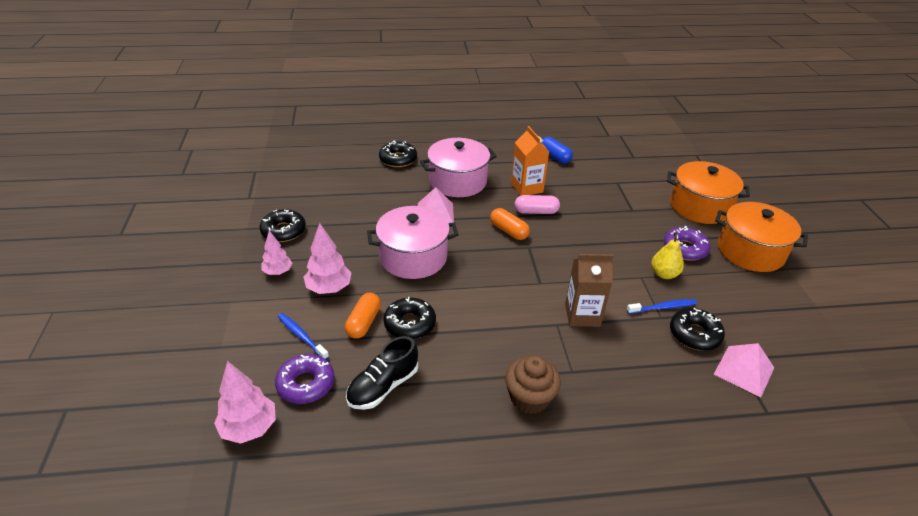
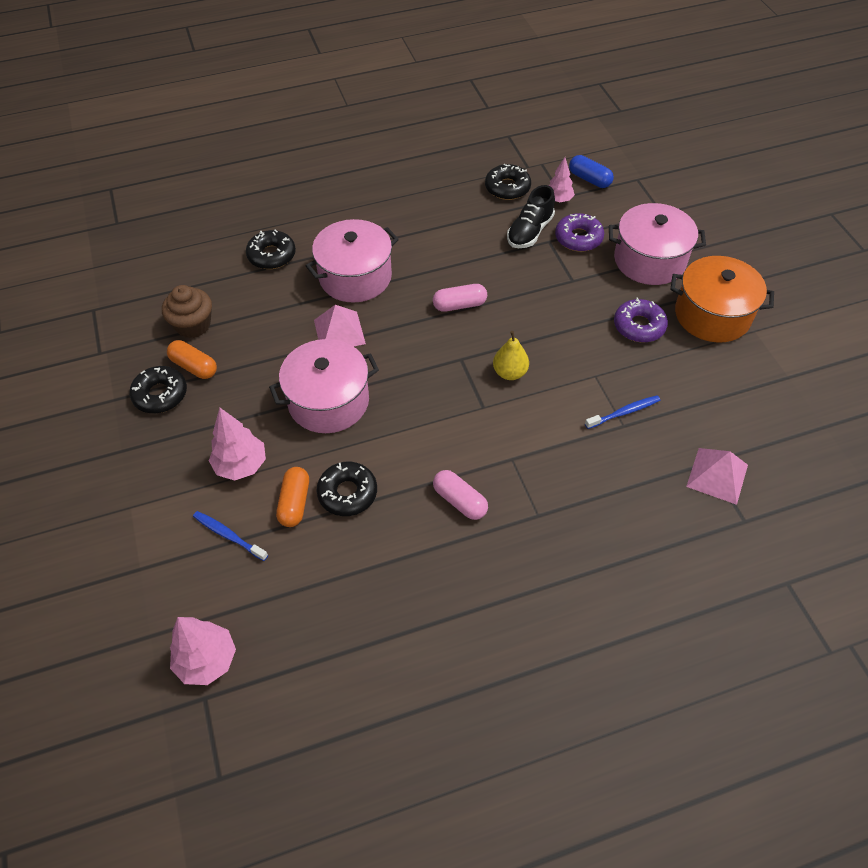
camera: 10 degrees left, 15 degrees up
(278, 272) = (173, 455): pink tree -> pink tree (558, 200)
(306, 384) = (252, 594): purple donut -> purple donut (578, 238)
(383, 386) = (338, 579): black shoe -> black shoe (530, 232)
(504, 347) = (459, 501): none -> pink capsule
(508, 231) = (433, 340): orange capsule -> orange capsule (194, 366)
(527, 188) = (442, 270): orange carton -> none
(529, 398) = (499, 558): brown cupcake -> brown cupcake (193, 325)
(554, 157) = (467, 214): blue capsule -> blue capsule (589, 179)
(582, 315) = (537, 441): brown carton -> none
(664, 274) = (620, 366): yellow pear -> yellow pear (510, 372)
(694, 334) = (662, 440): black donut -> black donut (507, 188)
(699, 207) = (649, 260): orange pot -> pink pot

